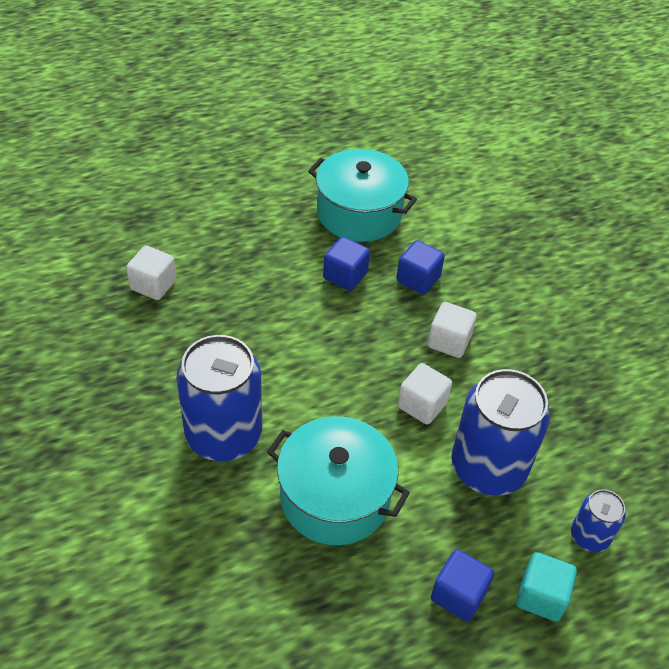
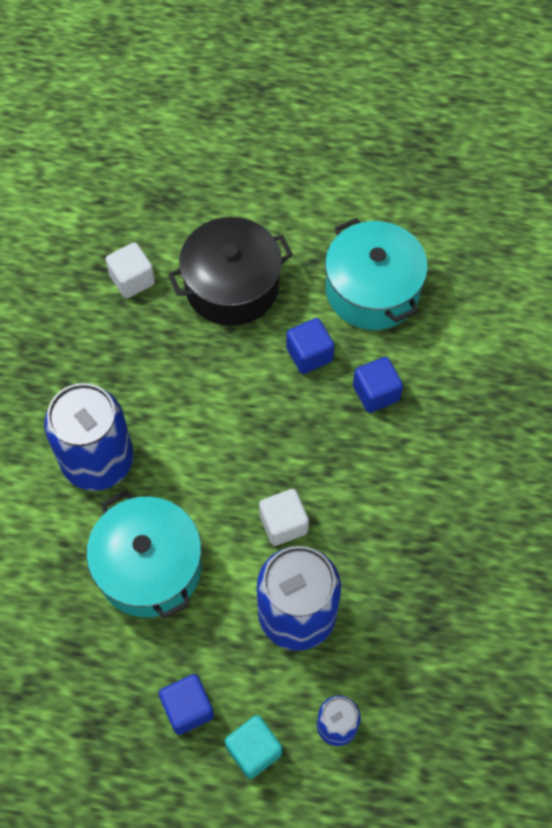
camera: 35 degrees right, 15 degrees up
(244, 255) = (232, 286): none -> black pot
(449, 341) = (356, 474): white cube -> none

